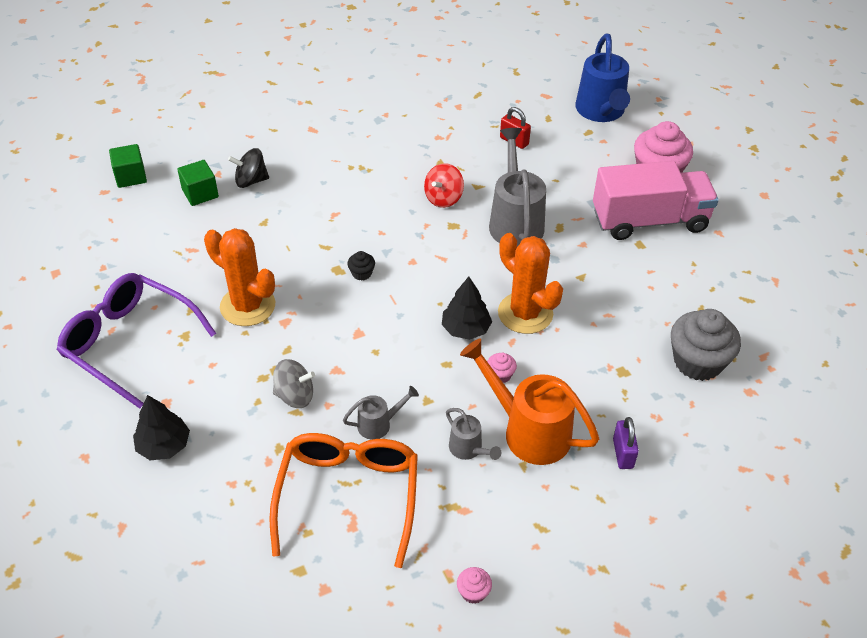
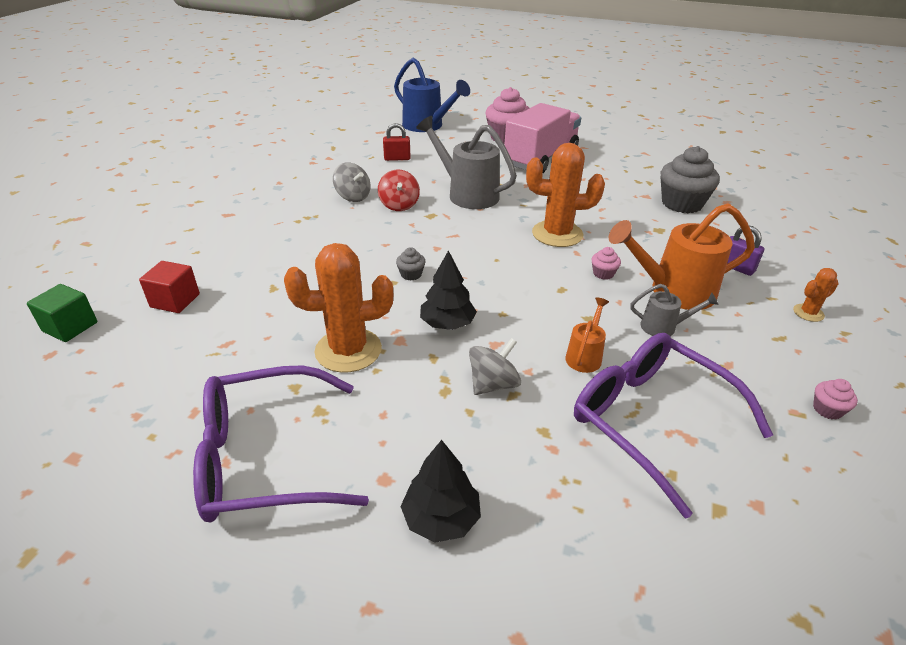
camera: 45 degrees left, 10 degrees down
(200, 193) = (175, 301): green cube -> red cube
(251, 181) = (217, 268): black spinning top -> none
(348, 496) = (651, 420): orange glasses -> purple glasses
(361, 273) = (411, 274): black cupcake -> grey cupcake
(379, 424) = (585, 356): grey watering can -> orange watering can
(420, 166) = (353, 197): none -> grey spinning top
(466, 329) = (538, 263): black tree -> black tree (447, 324)
(605, 532) = (808, 313): none -> orange cactus

